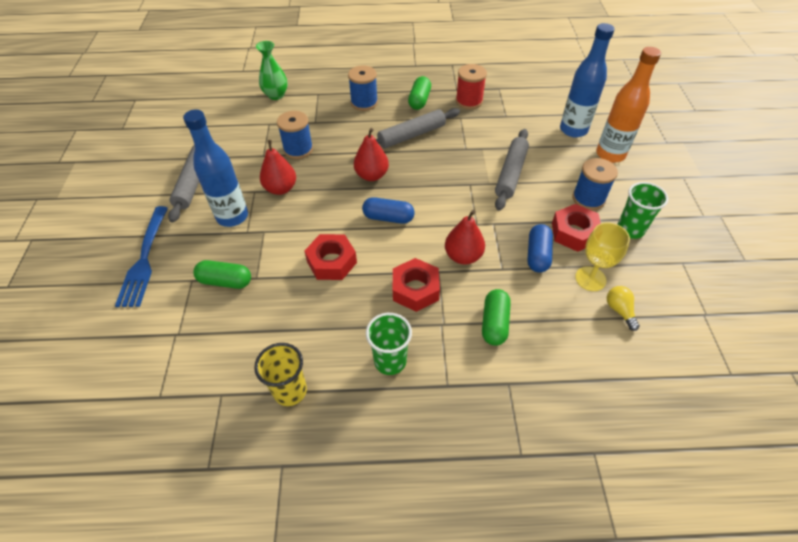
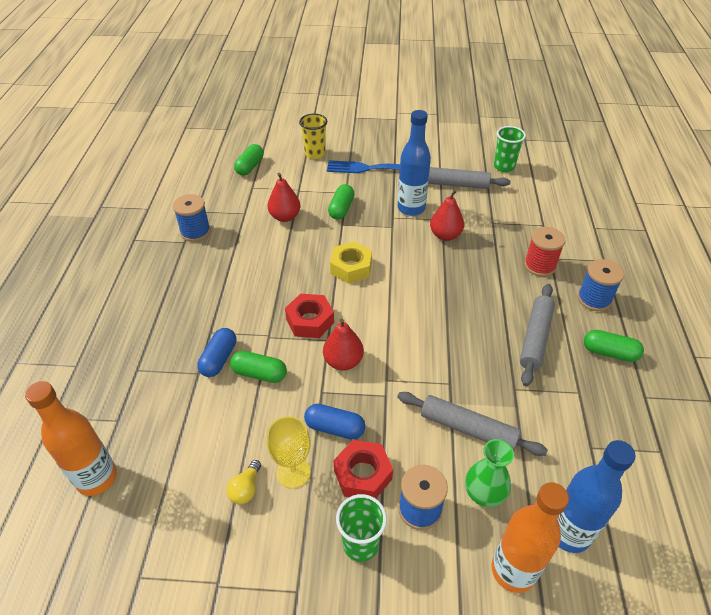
camera: 95 degrees right, 5 degrees down
(102, 411) = (250, 167): none -> green capsule
(276, 95) = (594, 228): green vase -> green vase (484, 494)
(290, 391) = (236, 244): yellow cup -> yellow cup (315, 154)
(298, 149) = (503, 246): blue spool -> blue spool (195, 232)
(331, 262) = (351, 267): red nut -> yellow nut
(371, 175) = (464, 299): red pear -> red pear (285, 217)
(388, 218) = (401, 308): blue capsule -> blue capsule (219, 359)
(390, 361) = (243, 299): green cup -> green cup (504, 167)
(411, 135) = (535, 338): grey rolling pin -> grey rolling pin turned 45 degrees clockwise
(469, 101) = (618, 407): red spool -> red spool (539, 266)
(619, 310) = (246, 488): yellow light bulb -> yellow light bulb turned 120 degrees clockwise
(666, 449) = (97, 478): none -> orange bottle

